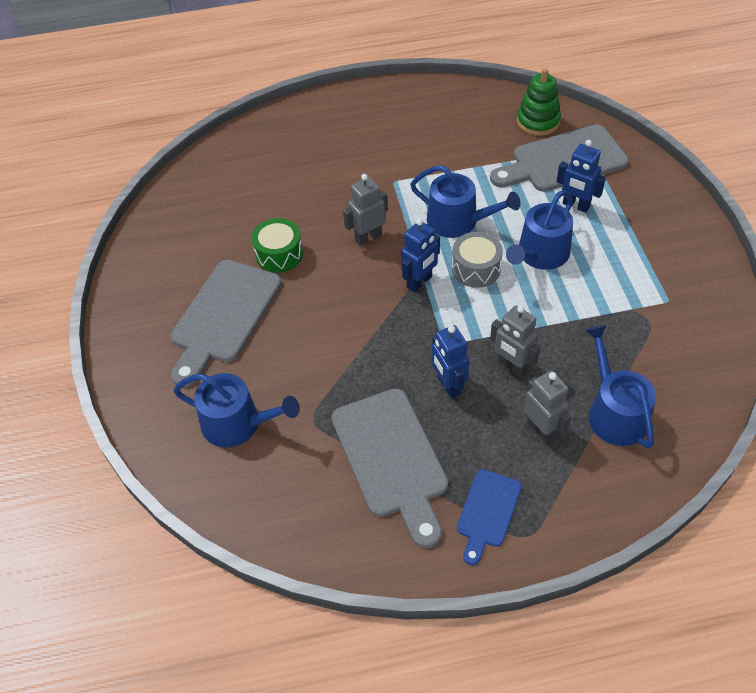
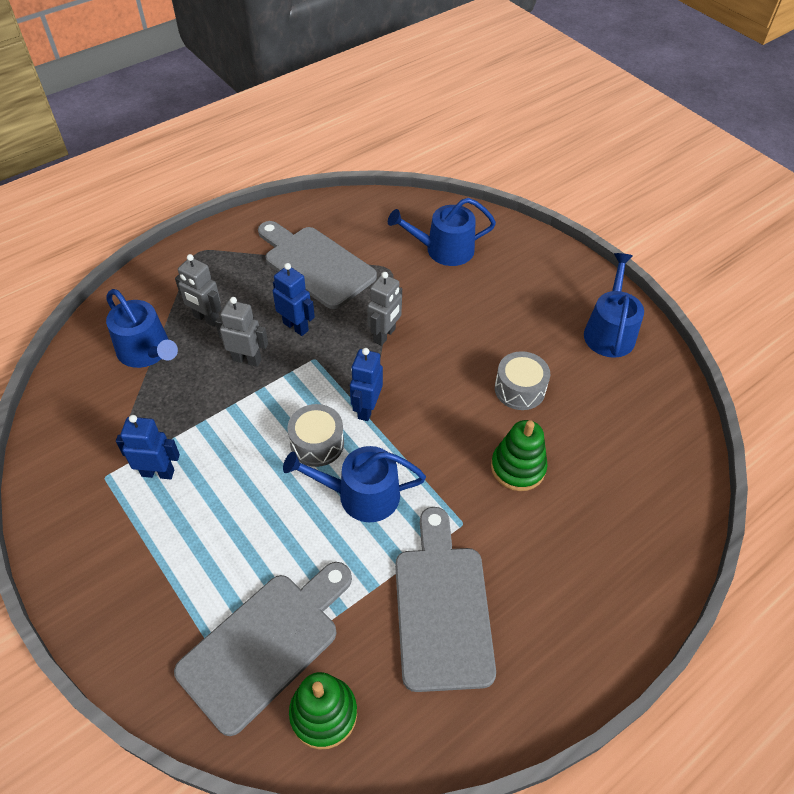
camera: 150 degrees right, 0 degrees up
(224, 316) = (520, 317): grey cutting board -> grey cutting board (442, 607)
(279, 254) = (519, 389): green drum -> grey drum
(327, 201) = (518, 467): none -> green stacking toy
(368, 237) = (446, 439): grey robot -> grey robot (385, 335)
(487, 512) = (231, 256): blue cutting board -> none
(540, 255) = (255, 484): blue watering can -> blue watering can (609, 331)
(575, 205) = (231, 571): blue robot -> blue robot (158, 472)

